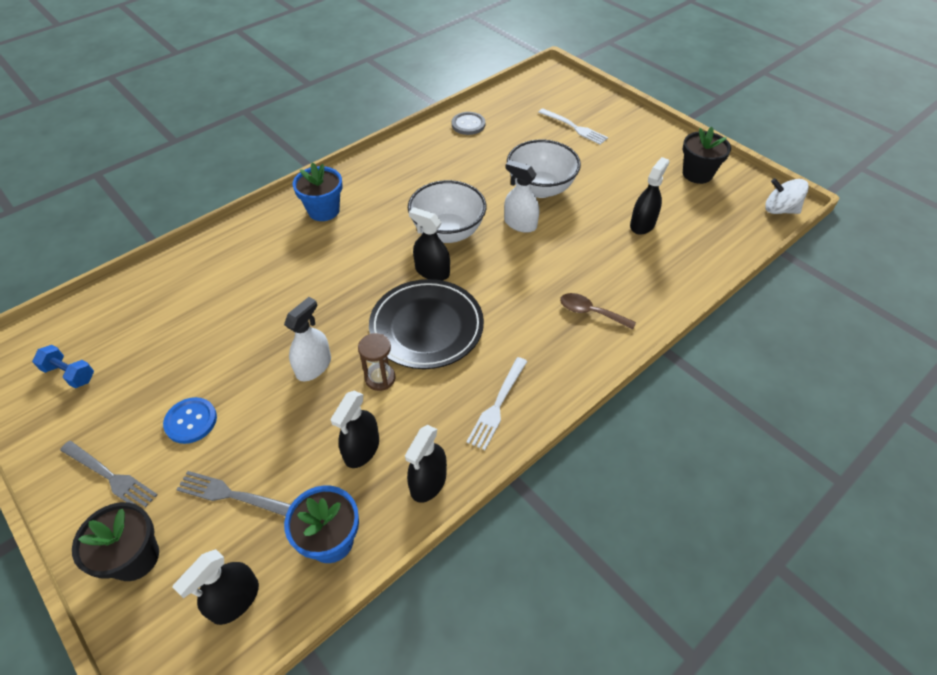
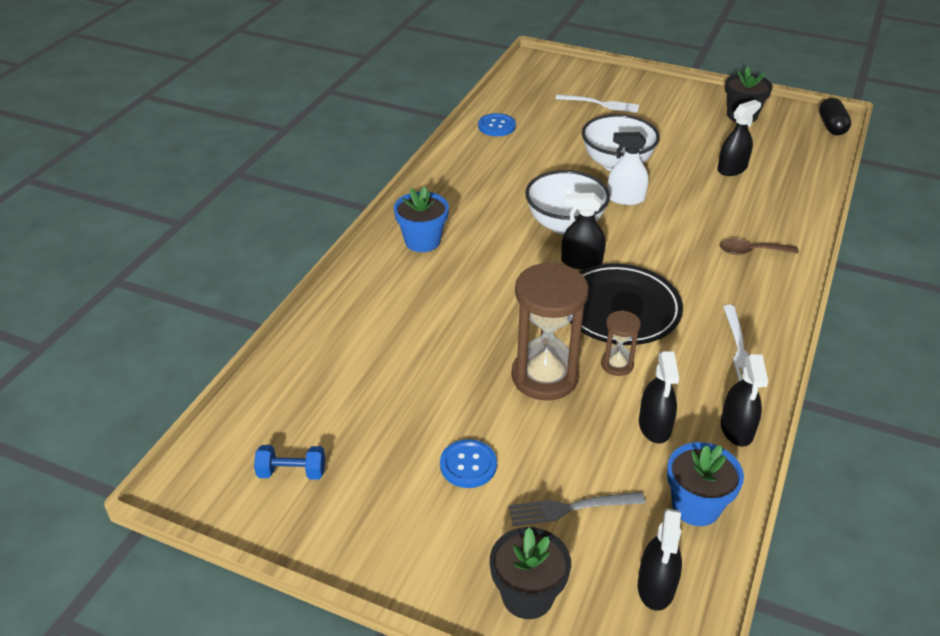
camera: 25 degrees left, 10 degrees down
(111, 477) = (433, 542): grey fork -> none
(313, 366) = (545, 376): white spray bottle -> brown hourglass
(468, 124) = (496, 126): grey button -> blue button
(642, 224) = (732, 169): black spray bottle -> black spray bottle turned 45 degrees clockwise
(780, 210) = (832, 126): white spinning top -> black capsule

